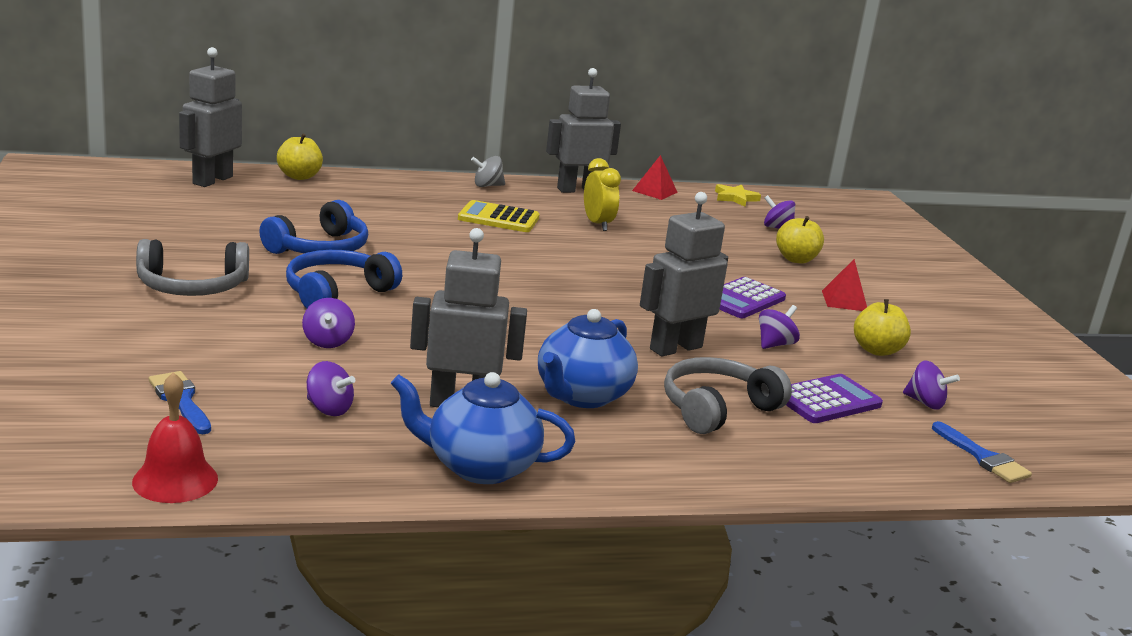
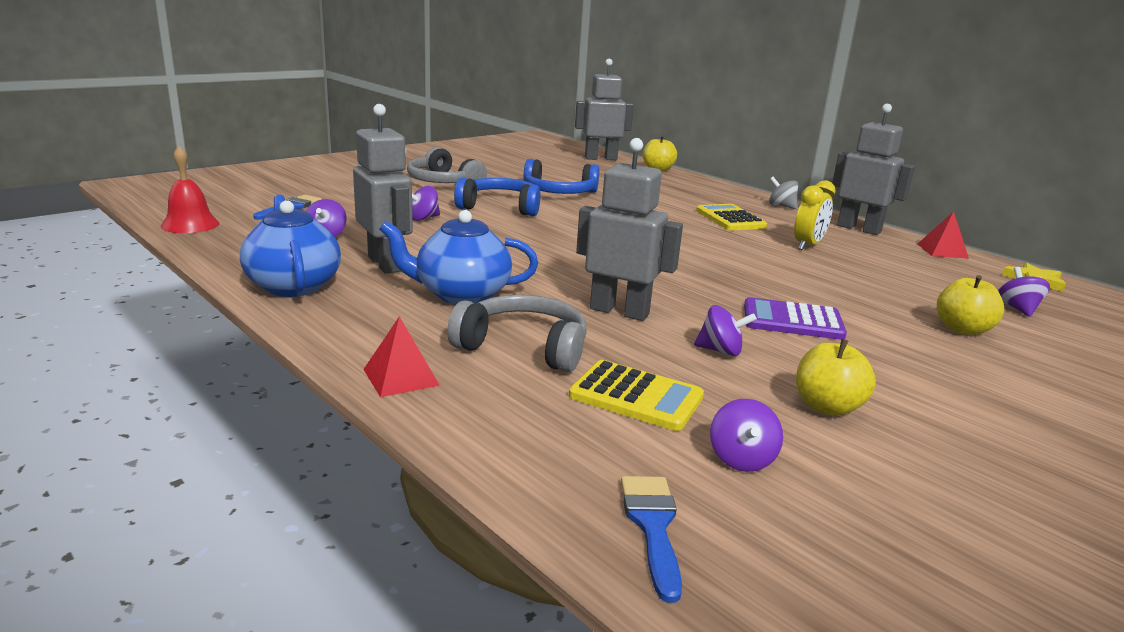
camera: 60 degrees right, 0 degrees up
(827, 400) = (636, 397): purple calculator -> yellow calculator
(844, 301) = (920, 369): red pyramid -> red pyramid (401, 377)
(983, 457) = (652, 526): blue brush -> blue brush turned 150 degrees clockwise

